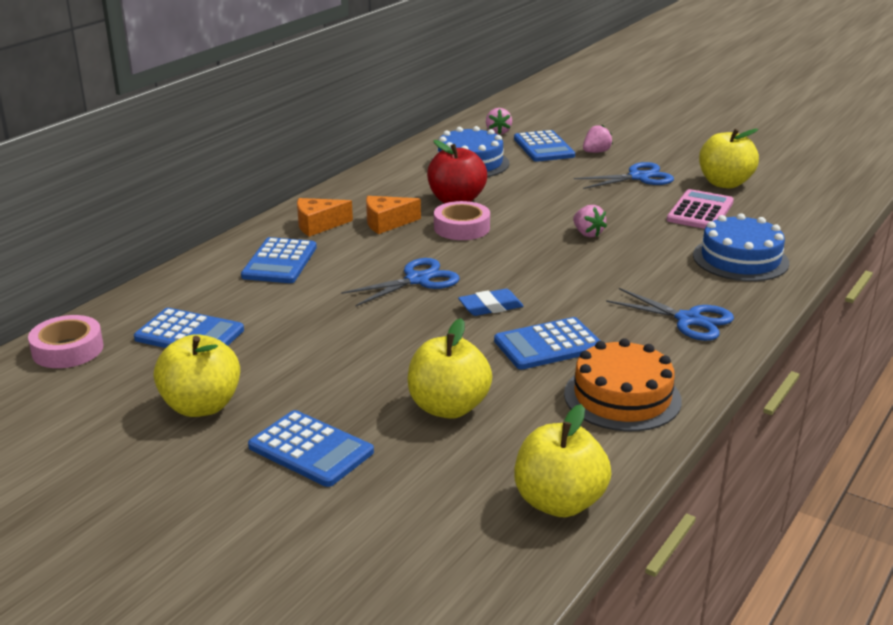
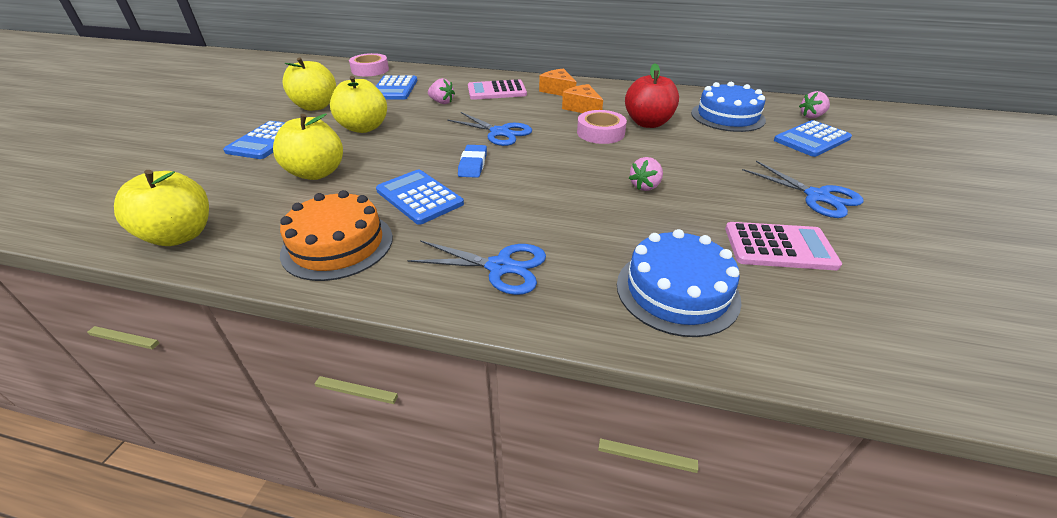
camera: 70 degrees right, 10 degrees up
(279, 262) = (496, 91): blue calculator -> pink calculator
(490, 306) = (473, 164): blue eraser -> blue eraser turned 45 degrees clockwise
(596, 152) = (844, 165): pink strawberry -> pink strawberry (442, 102)
(688, 320) = (500, 267): blue scissors -> blue scissors turned 90 degrees counterclockwise
(725, 183) = (890, 258): yellow apple -> yellow apple (364, 128)

